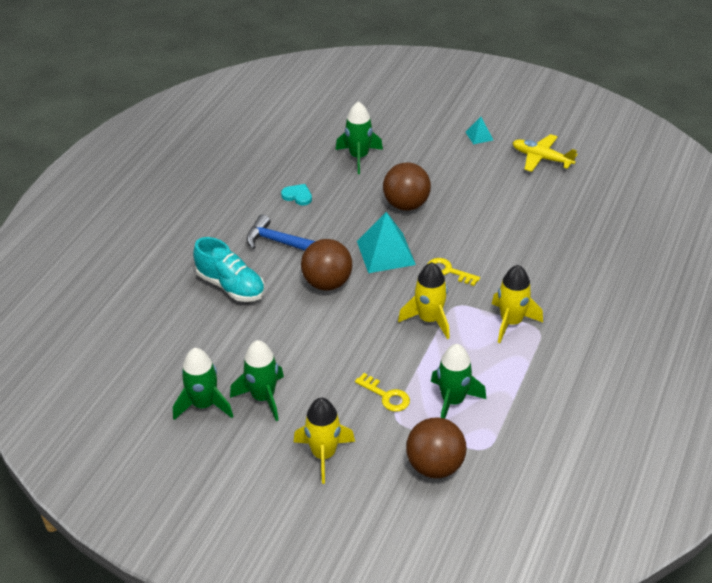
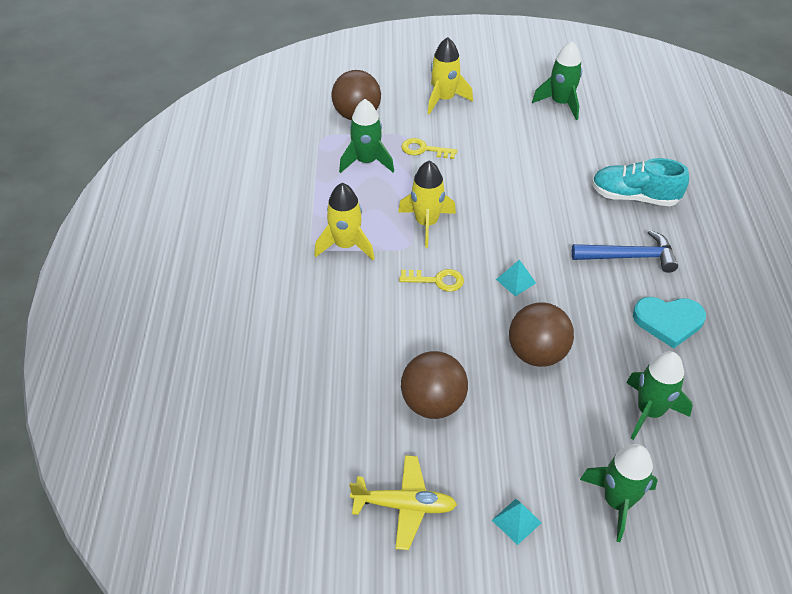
camera: 155 degrees right, 5 degrees up
(263, 397) = (521, 120): green rocket -> green rocket (617, 502)
(297, 196) = (668, 321): turquoise heart -> turquoise heart, size x1.65
(327, 283) = (548, 228): brown ball -> brown ball (433, 403)
(386, 253) = (515, 281): turquoise pyramid -> turquoise pyramid, size x0.50

